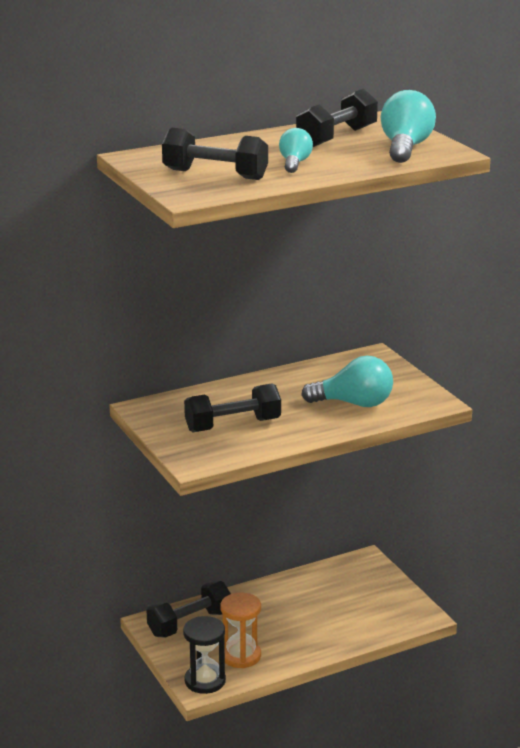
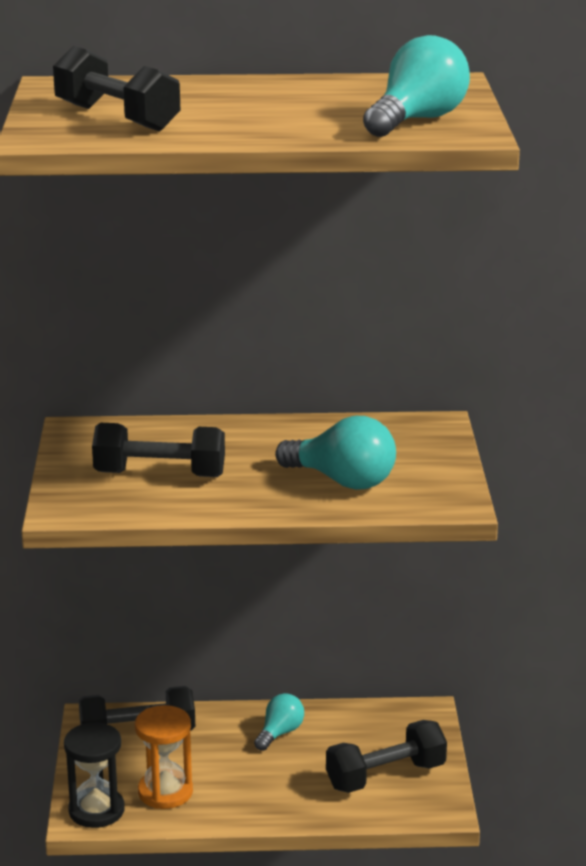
camera: 25 degrees right, 0 degrees up
(294, 163) = (238, 119): turquoise light bulb -> turquoise light bulb (280, 733)
(337, 137) = (347, 96): black dumbbell -> black dumbbell (386, 776)

